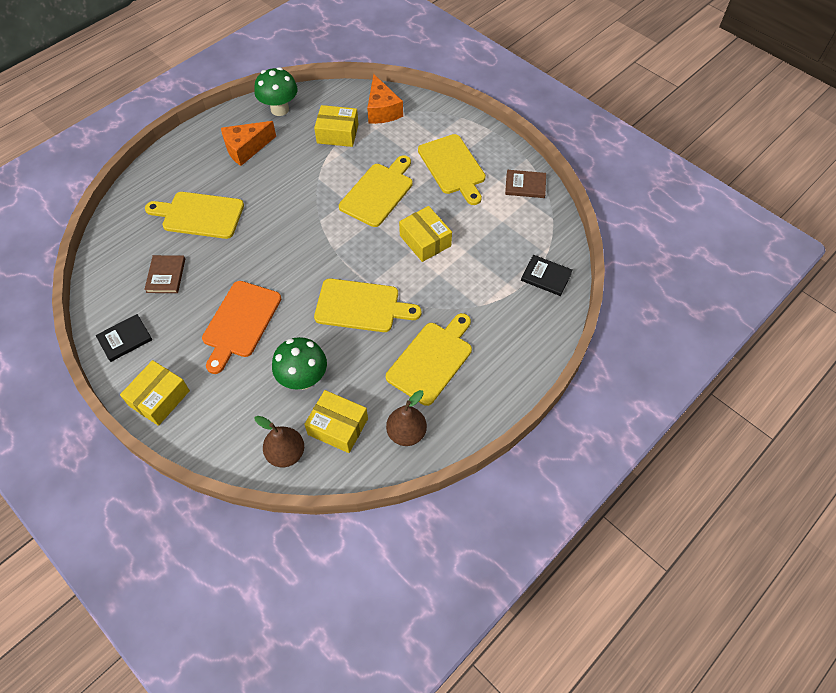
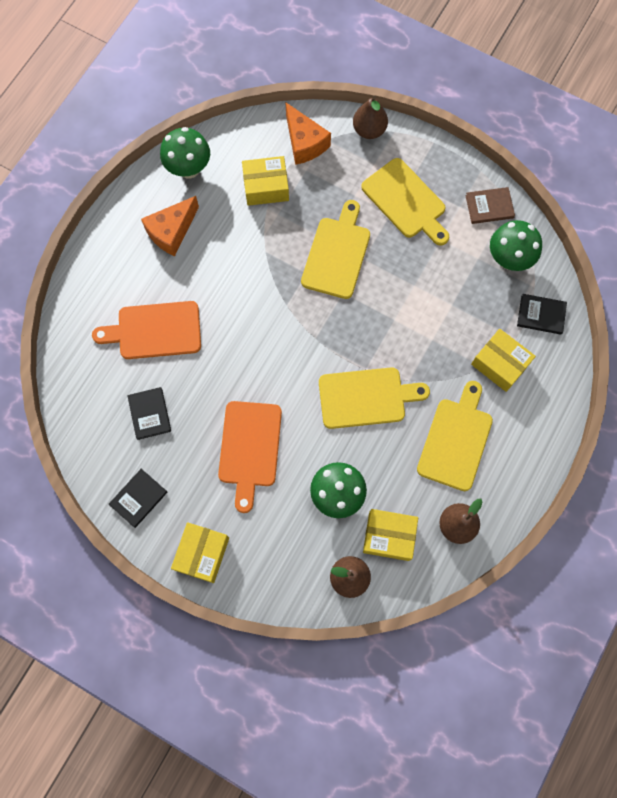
camera: 15 degrees left, 15 degrees up
(166, 275) = (150, 414): brown book -> black book
(199, 215) = (154, 330): yellow cutting board -> orange cutting board
(425, 241) = (406, 302): yellow box -> yellow box (500, 364)
(440, 112) = (369, 130): none -> brown pear
(530, 227) = (508, 259): none -> green mushroom

